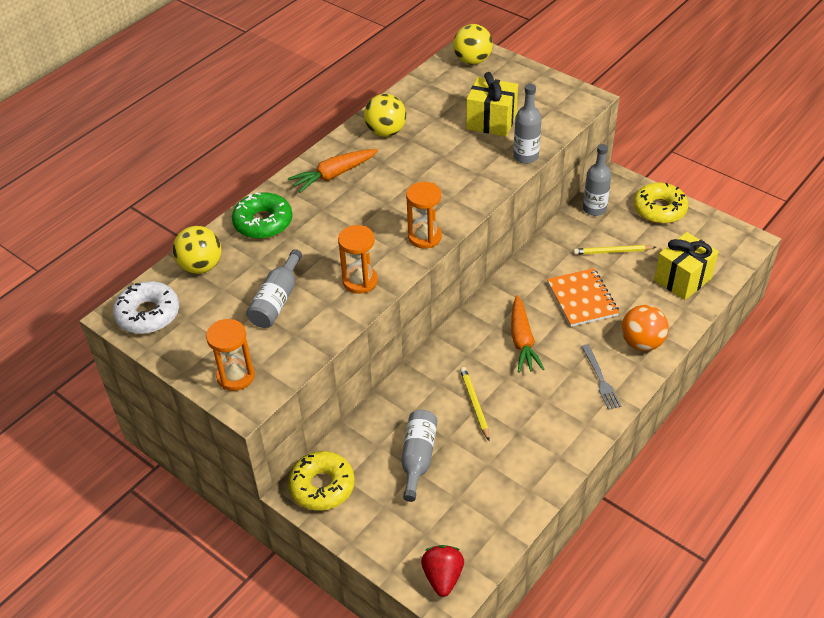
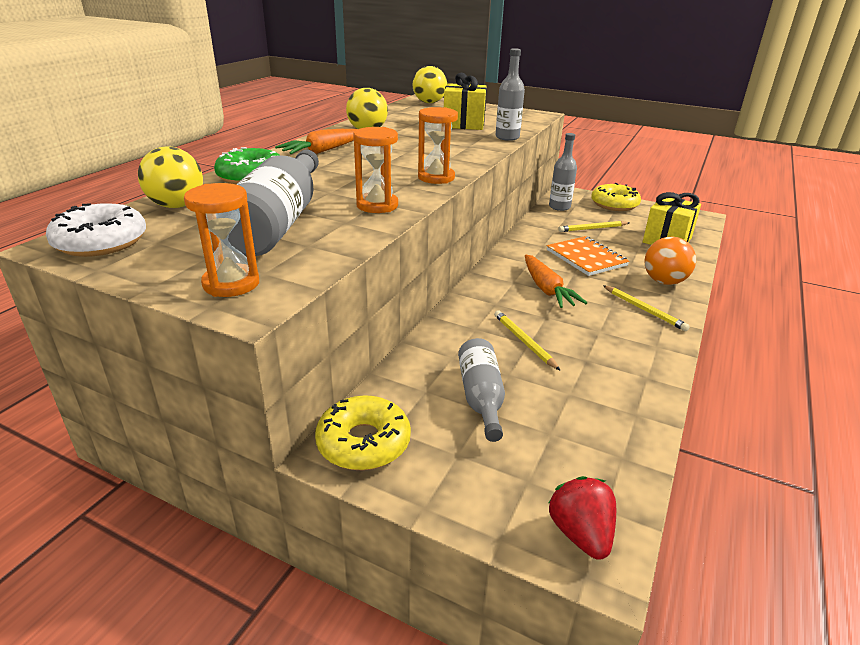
camera: 15 degrees left, 15 degrees down
(277, 300) = (278, 223): grey bottle -> grey bottle, size x1.64
(600, 378) = (644, 310): grey fork -> yellow pencil

